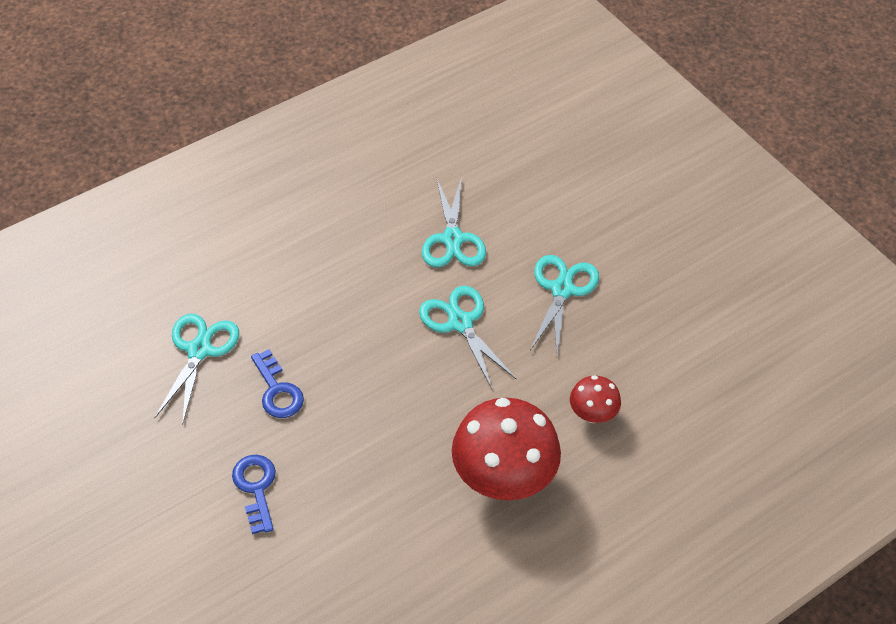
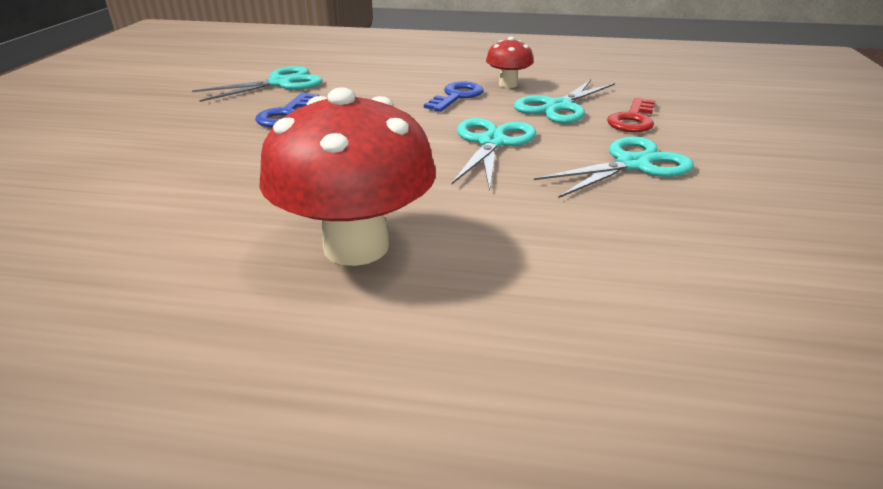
camera: 45 degrees right, 20 degrees down
(256, 488) = (168, 145): blue key -> blue key (456, 96)
(516, 226) = (633, 119): none -> red key
(592, 414) = (541, 255): red mushroom -> red mushroom (508, 84)

